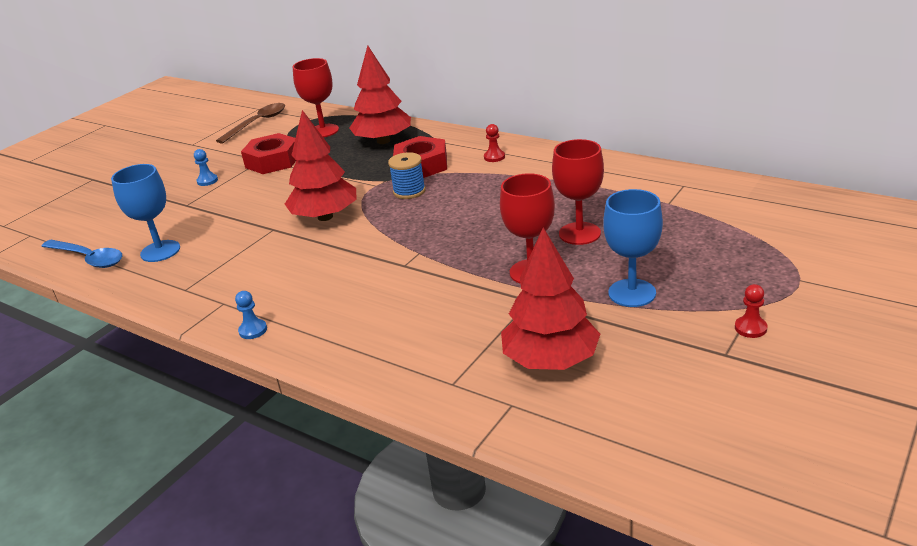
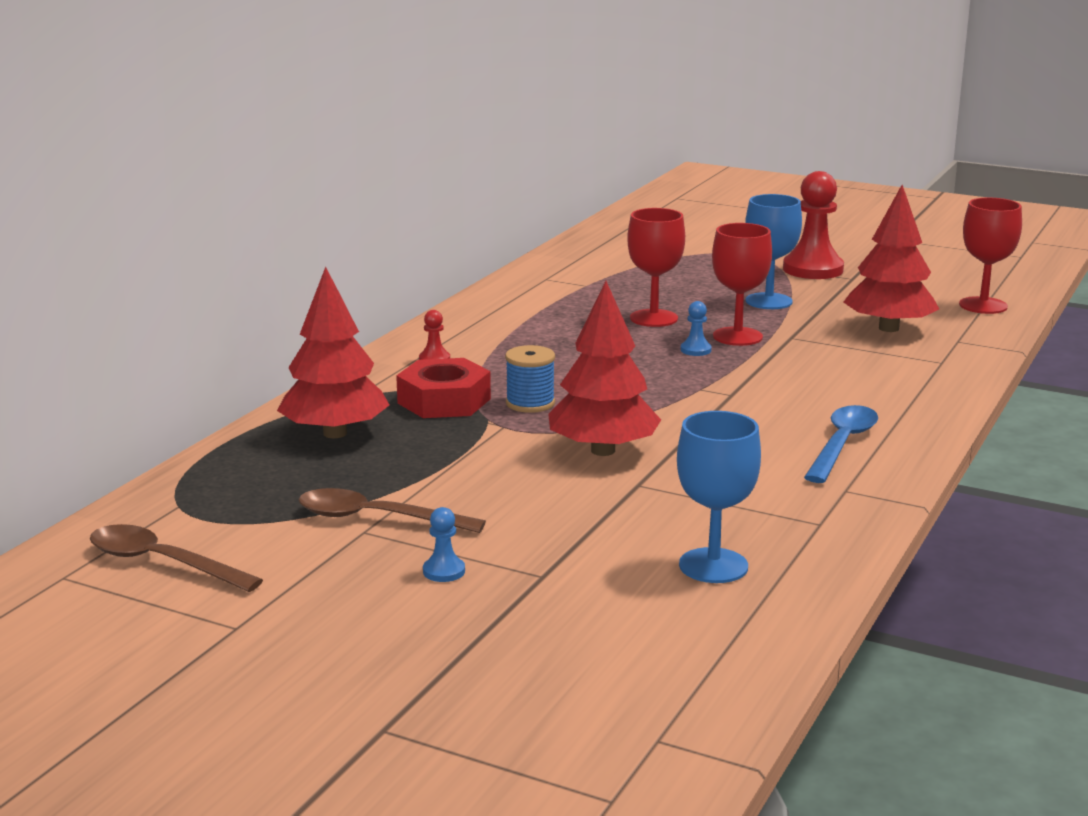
camera: 100 degrees left, 10 degrees down
(88, 258) = (745, 633): blue spoon -> blue spoon (842, 444)
(253, 330) = (898, 461): blue pawn -> blue pawn (695, 350)
(273, 161) = (377, 518): red nut -> brown spoon
(323, 131) = (255, 488): red goblet -> red goblet (983, 305)
(750, 328) = (813, 269): red pawn -> red pawn, size x2.24

